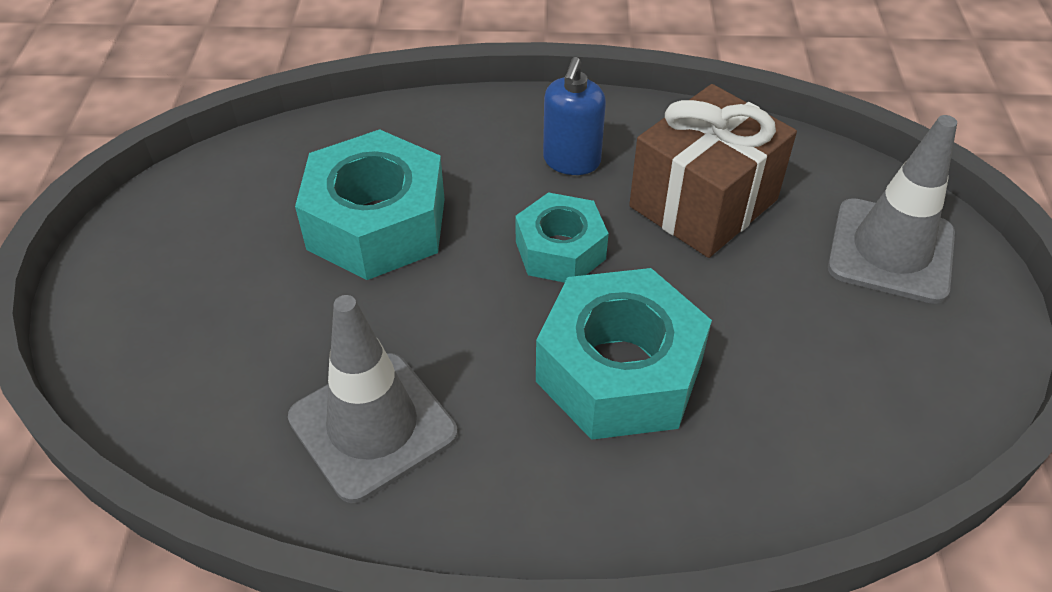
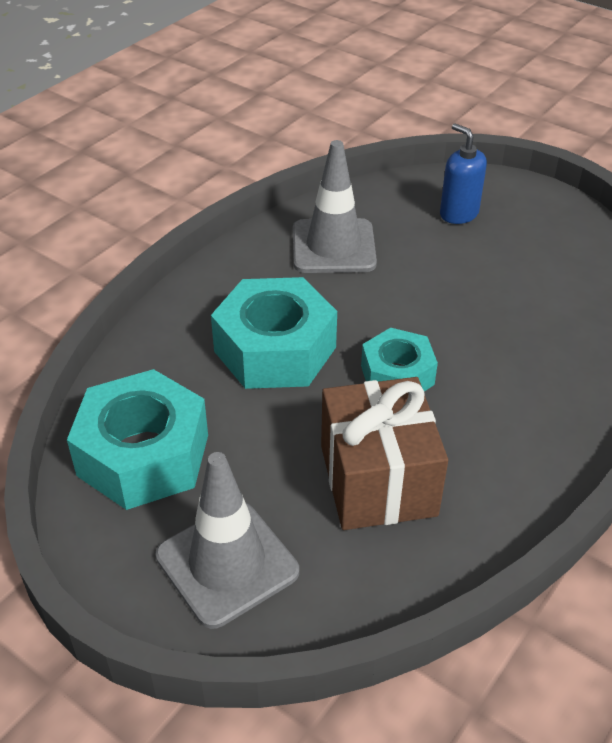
camera: 125 degrees right, 5 degrees down
(377, 224) = (495, 304): turquoise nut -> turquoise nut (143, 455)
(571, 161) = (488, 430): blue soap dispenser -> blue soap dispenser (458, 214)

